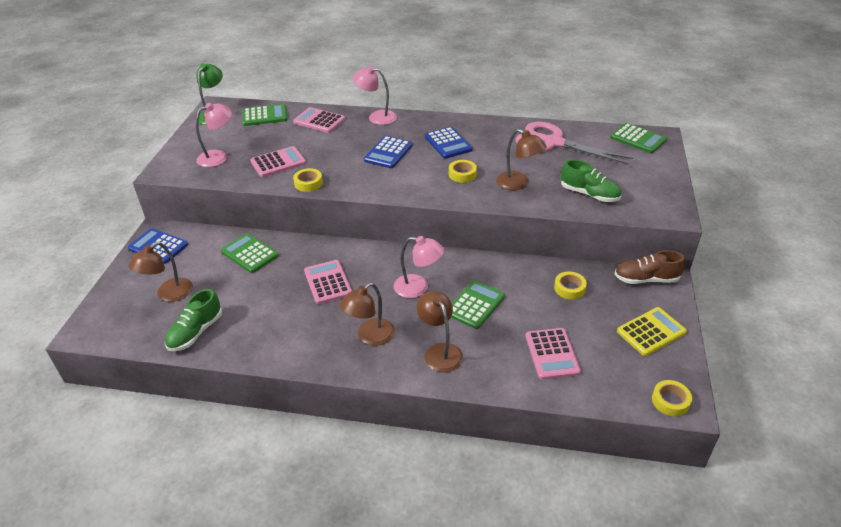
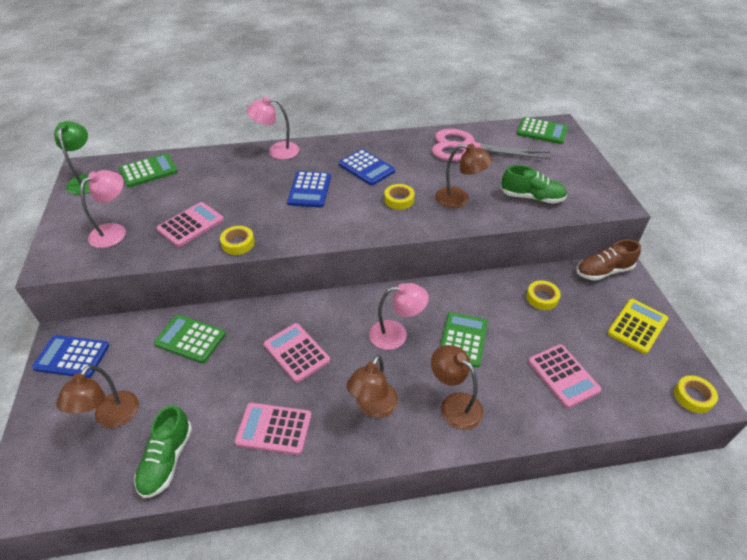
camera: 20 degrees left, 5 degrees up
(319, 121) = (215, 166): pink calculator -> pink calculator (274, 429)

